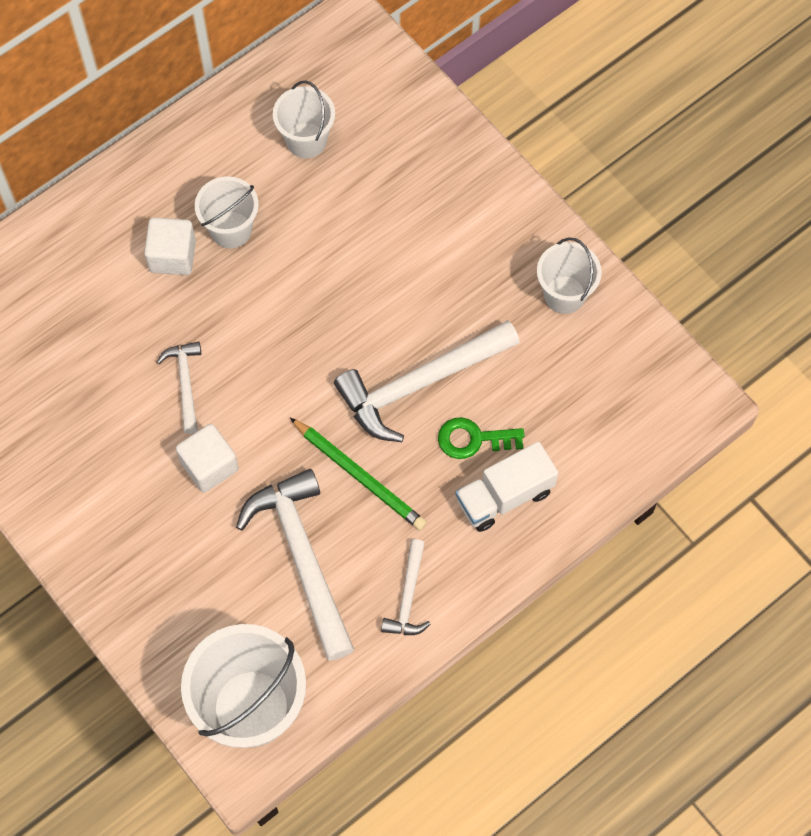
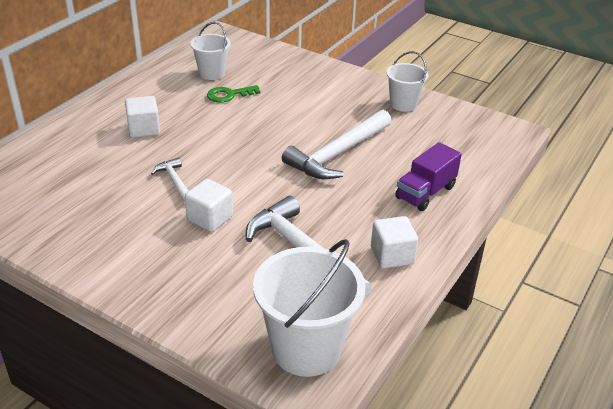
camera: 20 degrees left, 30 degrees down
(231, 229) = (179, 113): white bucket -> none
(359, 475) = (321, 202): green pencil -> none
(408, 596) = (392, 255): white hammer -> white cube
(473, 439) = (388, 171): green key -> green key (229, 95)
(504, 496) = (425, 192): white truck -> purple truck

